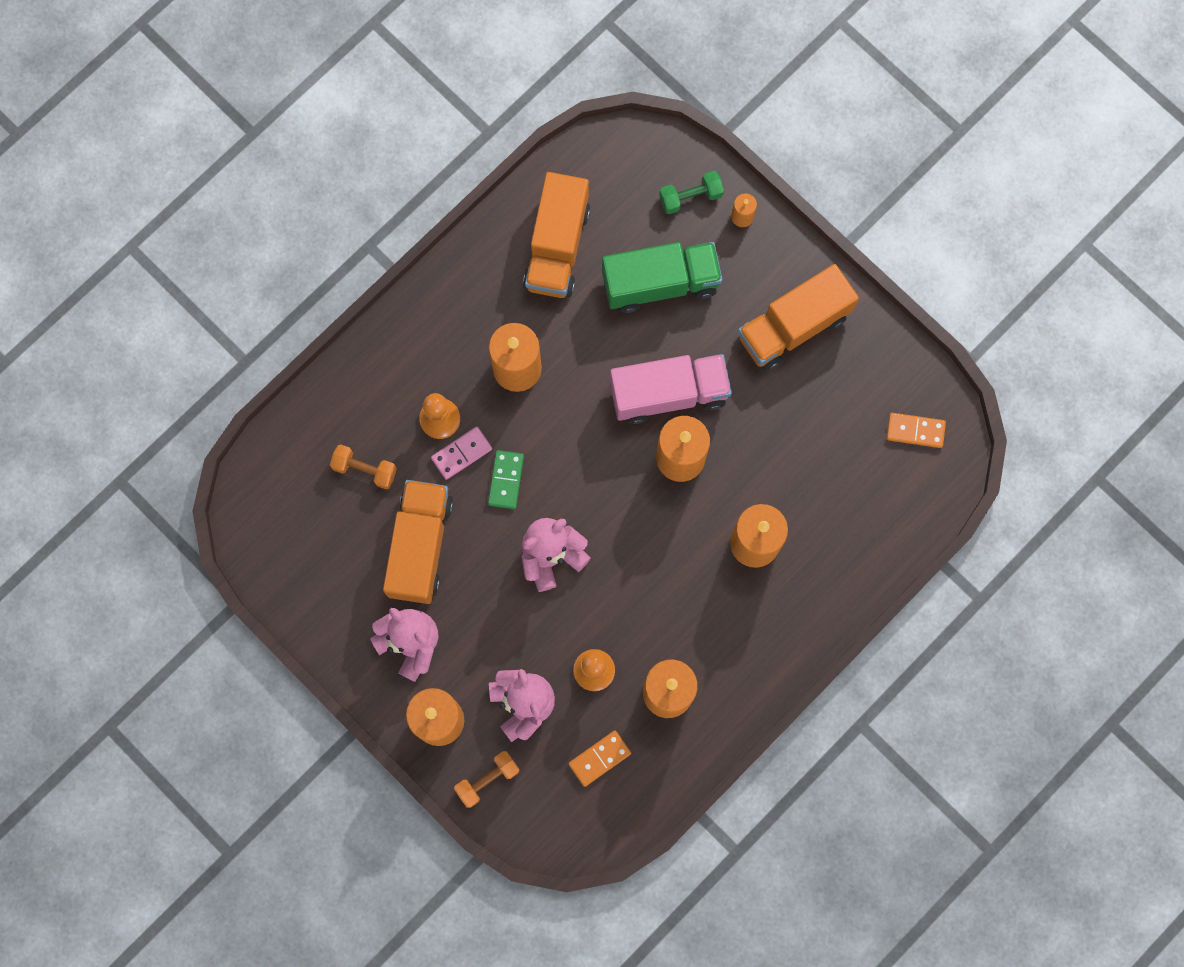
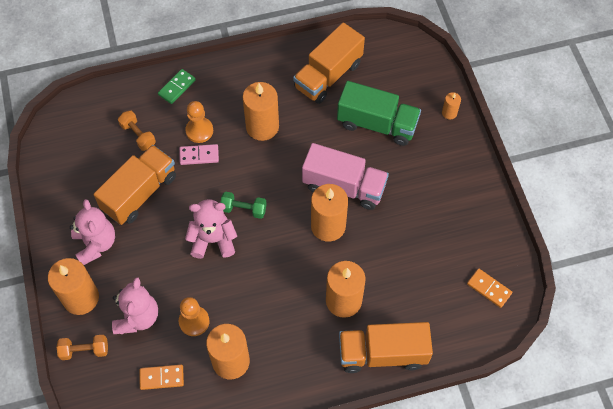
camera: 30 degrees right, 15 degrees down
(506, 480) = (215, 183): green domino -> green domino (177, 87)
(690, 197) = (424, 87): green dumbbell -> green dumbbell (243, 209)
(793, 326) = (444, 188): orange truck -> orange truck (382, 353)

